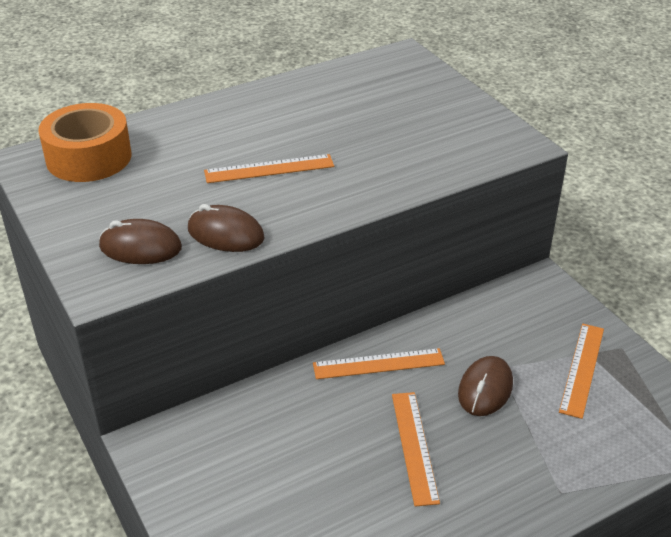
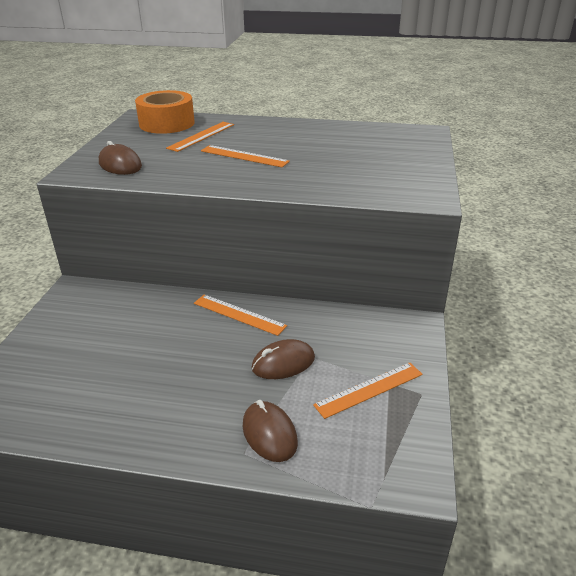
camera: 40 degrees right, 5 degrees down
(225, 234) = (168, 174): brown mouse -> brown mouse (269, 434)
(414, 446) = (194, 368): orange ruler -> orange ruler (201, 136)

